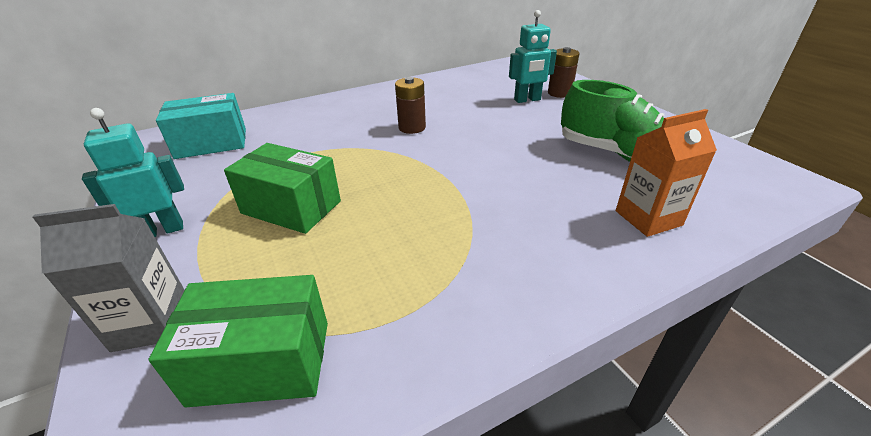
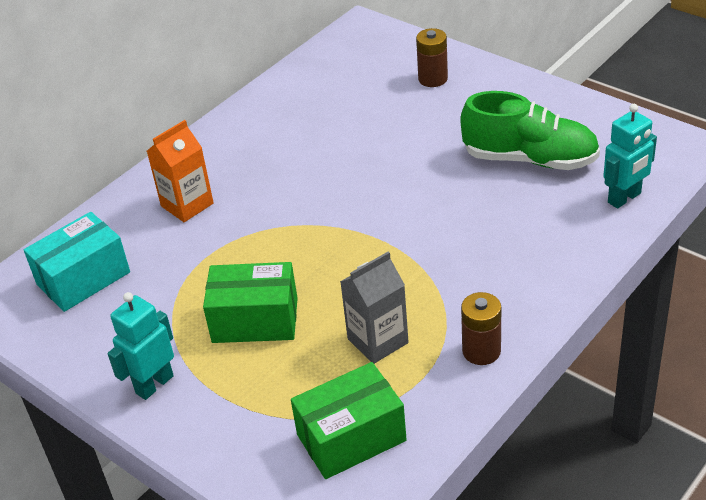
camera: 20 degrees left, 5 degrees up
(151, 323) = (240, 448): grey carton -> grey carton (377, 341)
(412, 127) = (298, 184): brown battery -> brown battery (481, 351)
(527, 100) = (401, 101): turquoise robot -> turquoise robot (624, 198)
(648, 218) = (574, 225): orange carton -> orange carton (187, 205)

